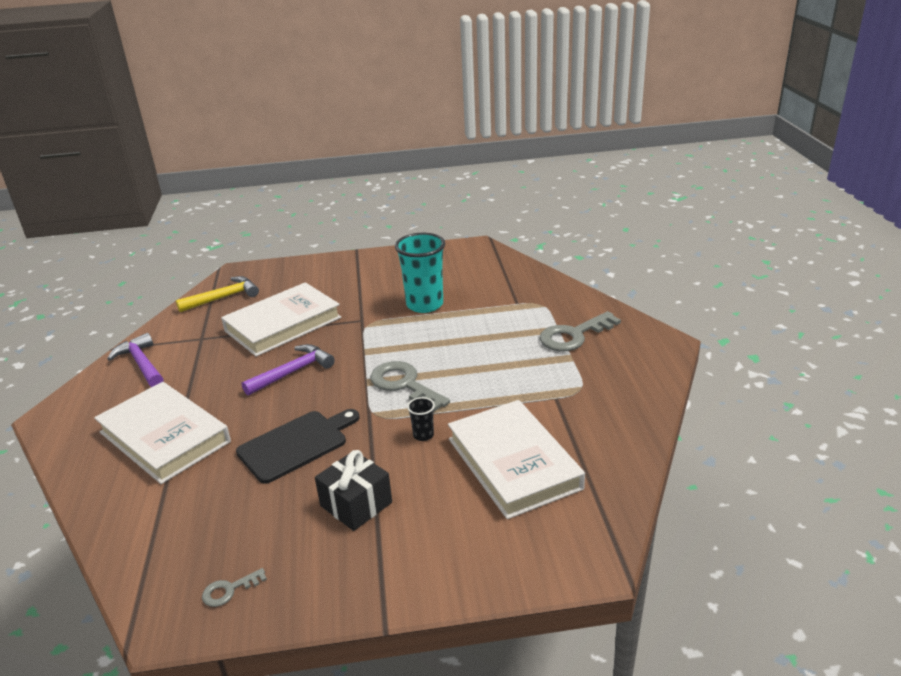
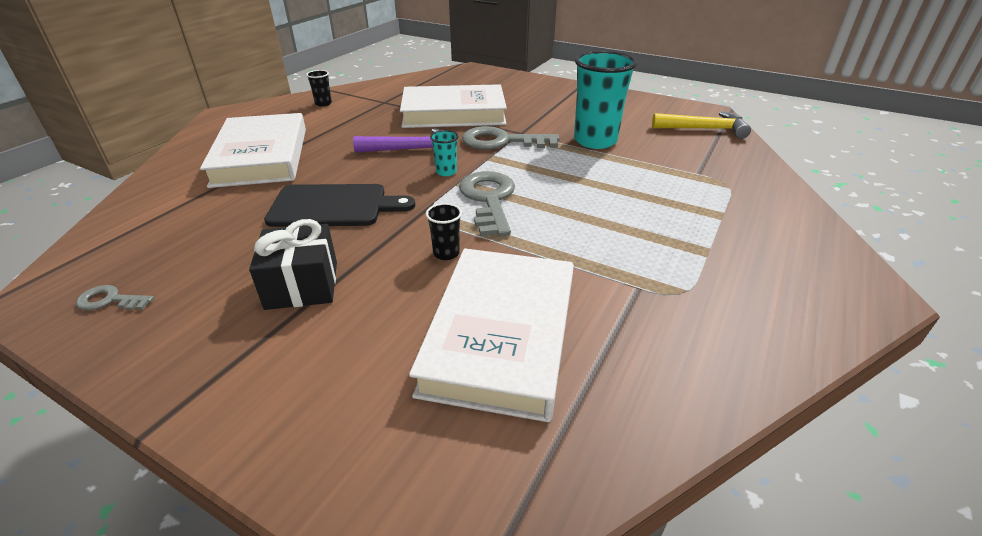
camera: 35 degrees right, 5 degrees up
(142, 364) = (323, 103): purple hammer -> black cup
(223, 298) = (437, 82): yellow hammer -> yellow hammer (704, 129)
(346, 378) = (446, 172): none -> turquoise cup
(574, 335) = (736, 230): grey key -> grey key (502, 141)

